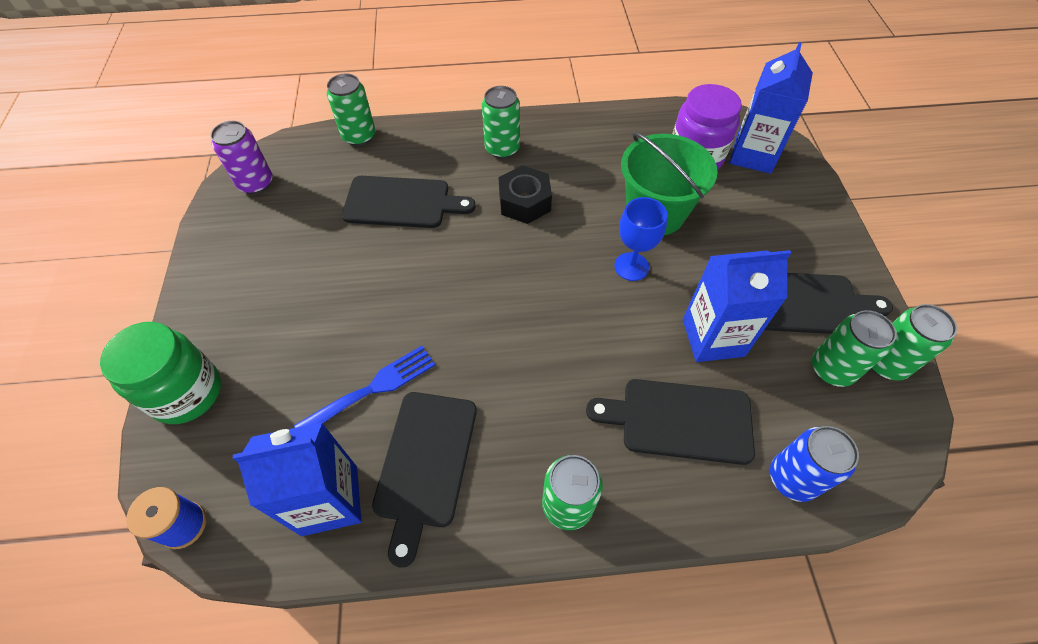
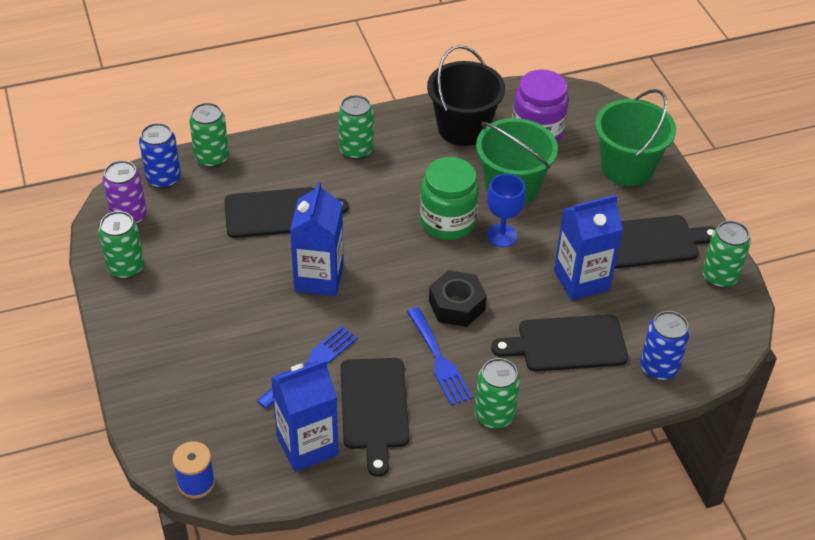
camera: 15 degrees left, 10 degrees down
(186, 392) = (151, 394): green jar -> green jar (447, 222)
(305, 150) = (163, 178): none -> blue can
(520, 412) = (439, 360): none -> blue fork
(524, 202) = (392, 195): black nut -> black nut (456, 305)
(618, 142) = (463, 128): none -> black bucket
(753, 155) = (588, 123): blue carton -> blue carton (319, 278)
(788, 209) = (627, 167): none -> green bucket
(832, 369) = (679, 287): green can -> green can (126, 267)

